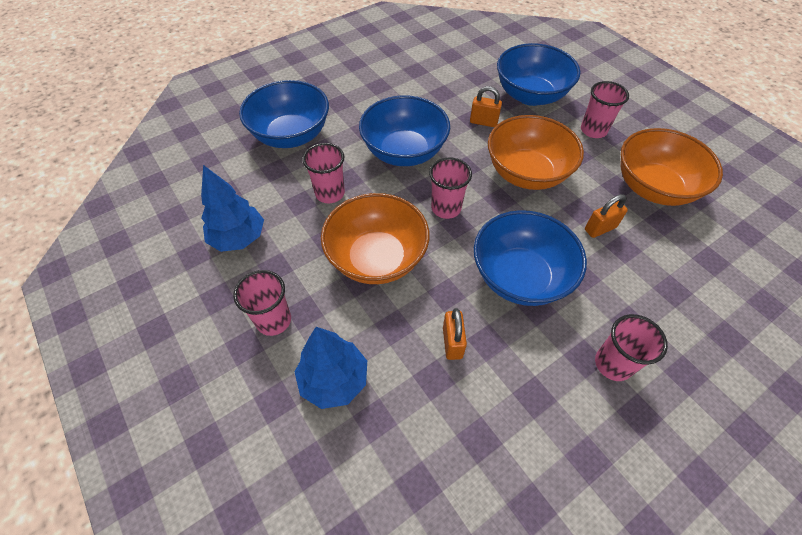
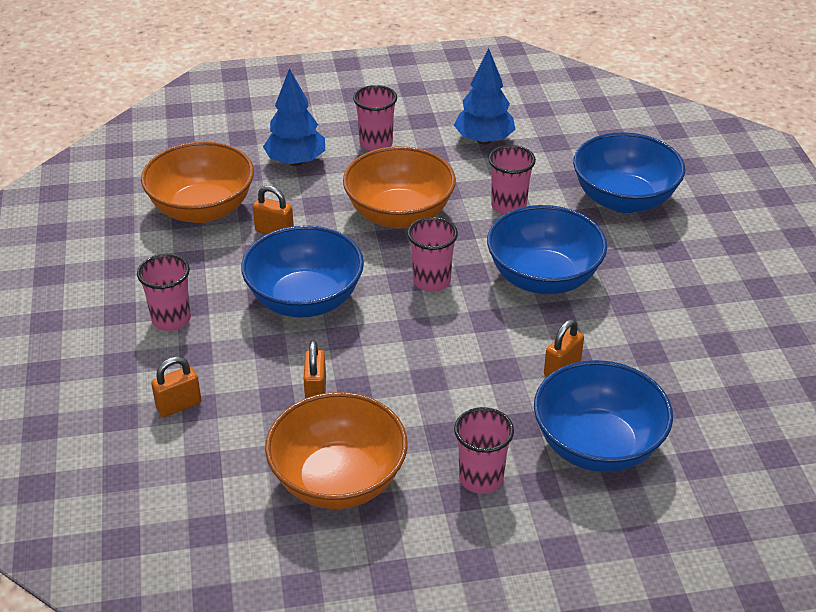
camera: 115 degrees right, 15 degrees down
(526, 173) = (442, 369): orange bowl -> orange bowl (202, 209)
(683, 304) = (179, 405): none -> orange padlock

